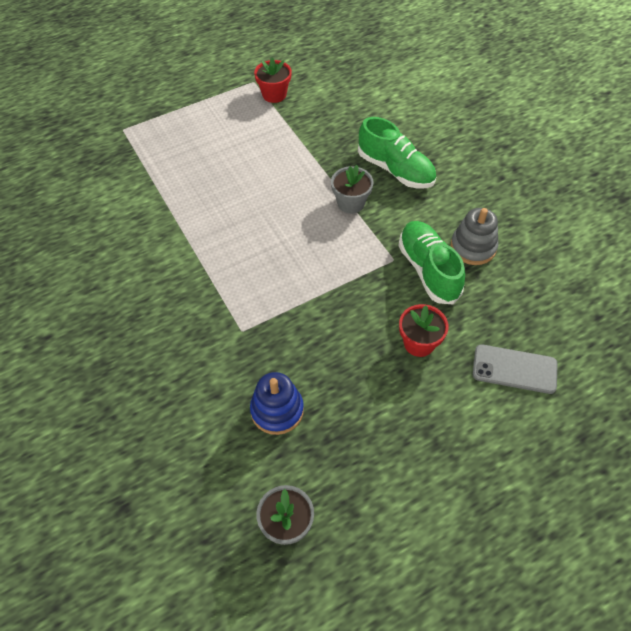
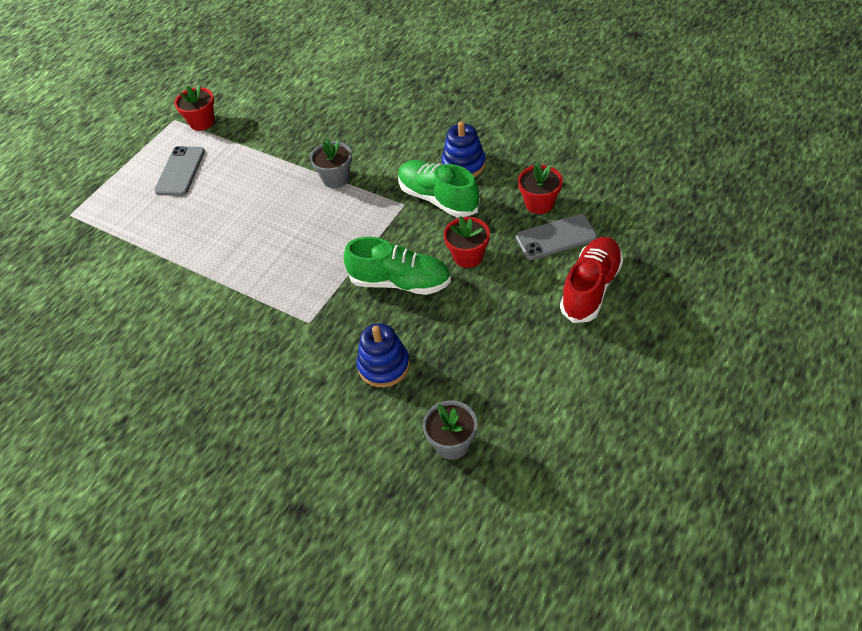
camera: 25 degrees left, 5 degrees down
(229, 132) = (180, 171): none -> grey phone
(395, 170) = (357, 135): green shoe -> green shoe (400, 282)
(473, 247) = (463, 164): grey stacking toy -> blue stacking toy
(515, 442) = (591, 288): none -> red shoe
(520, 324) = (539, 203): none -> red flower pot

